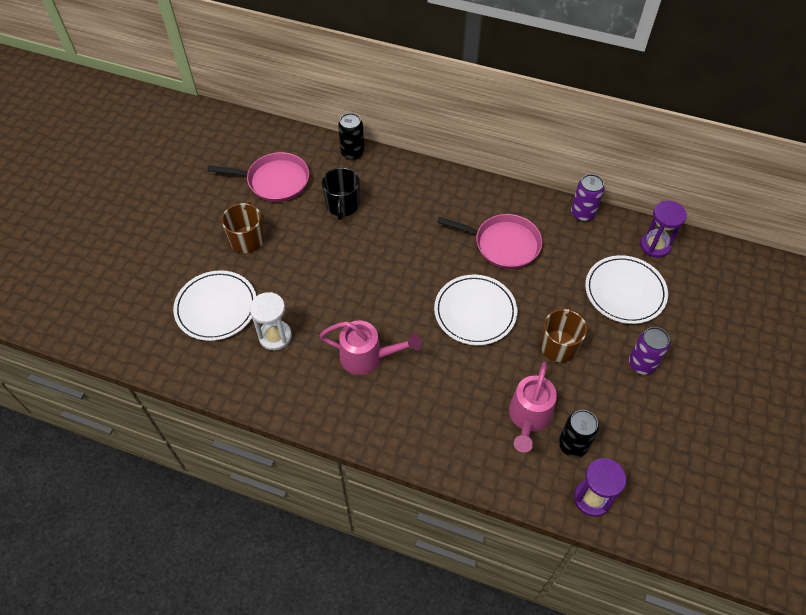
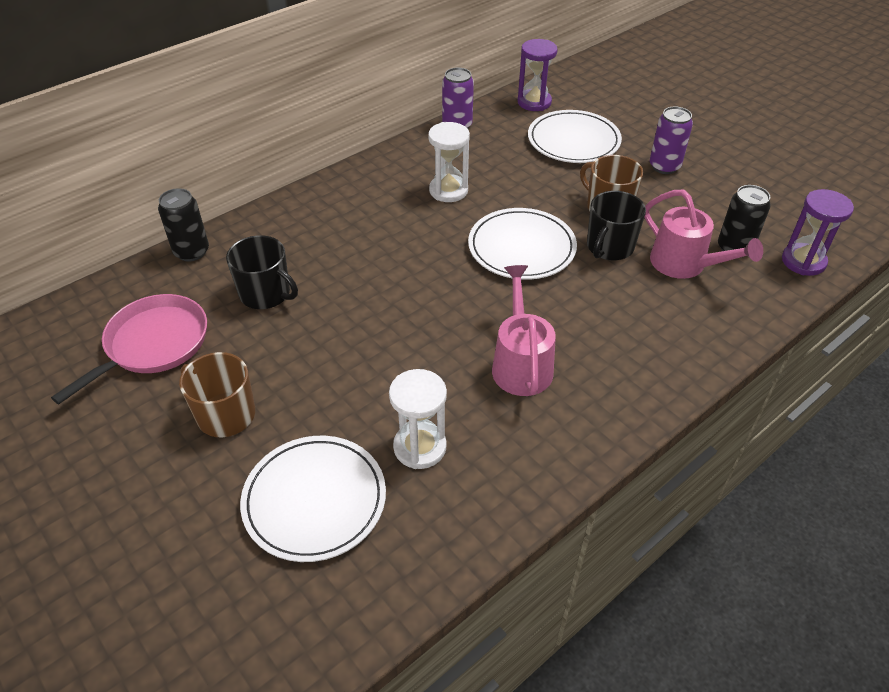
camera: 60 degrees left, 10 degrees down
(368, 357) = (521, 363): pink watering can -> pink watering can turned 45 degrees counterclockwise
(503, 244) = (448, 191): pink pan -> white hourglass
(514, 363) = (609, 247): none -> black mug

